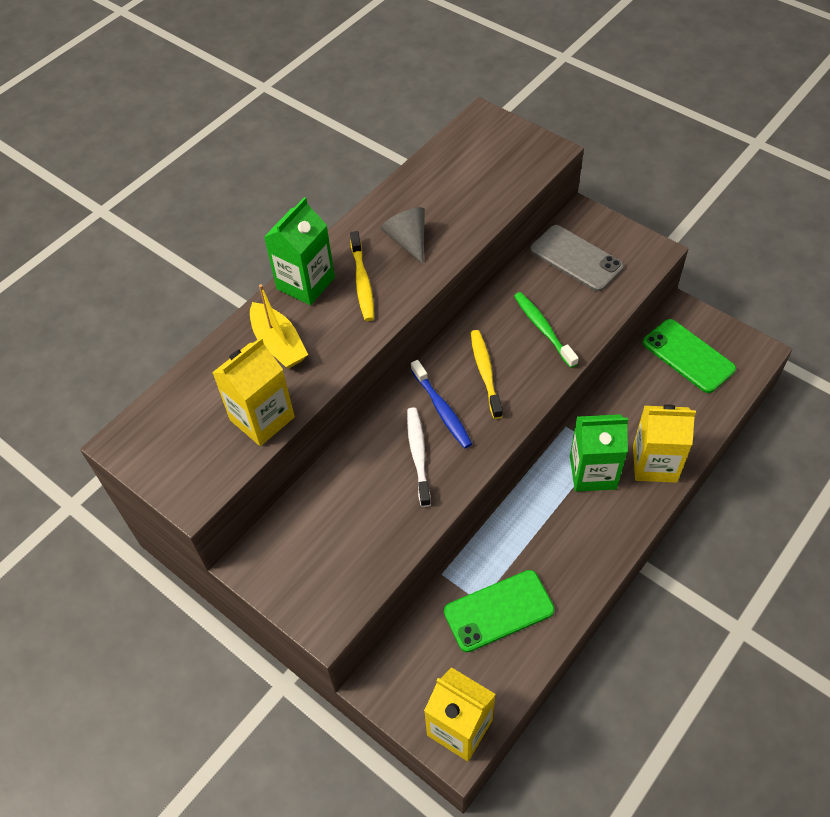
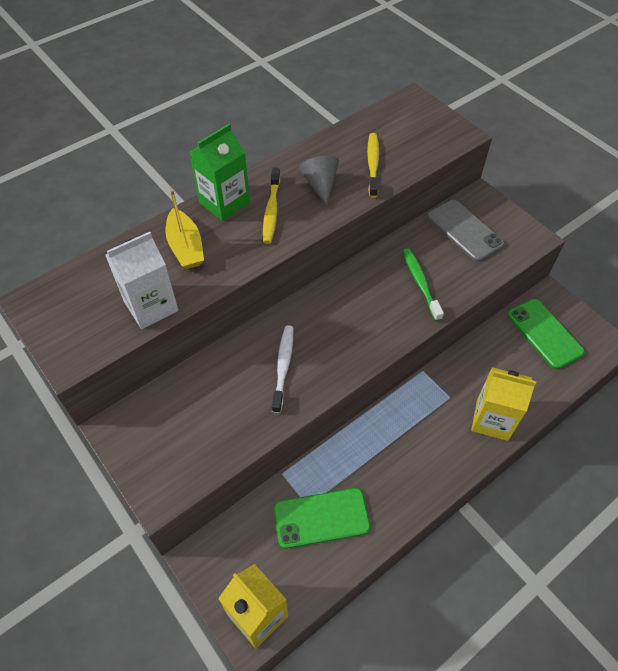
camera: 10 degrees right, 0 degrees up
(262, 418) = (151, 306): yellow carton -> white carton
(441, 409) = (314, 332): blue toothbrush -> none
(485, 373) = (361, 310): yellow toothbrush -> yellow toothbrush (373, 164)
(592, 472) = (435, 415): green carton -> none

